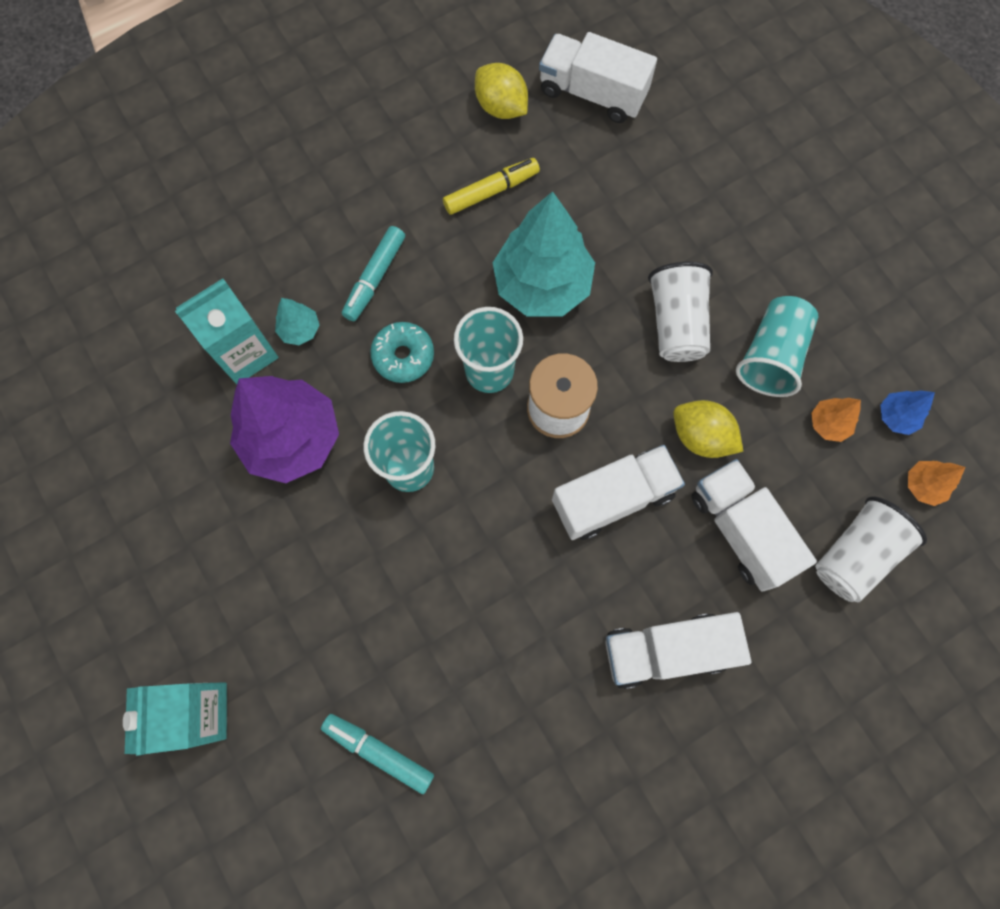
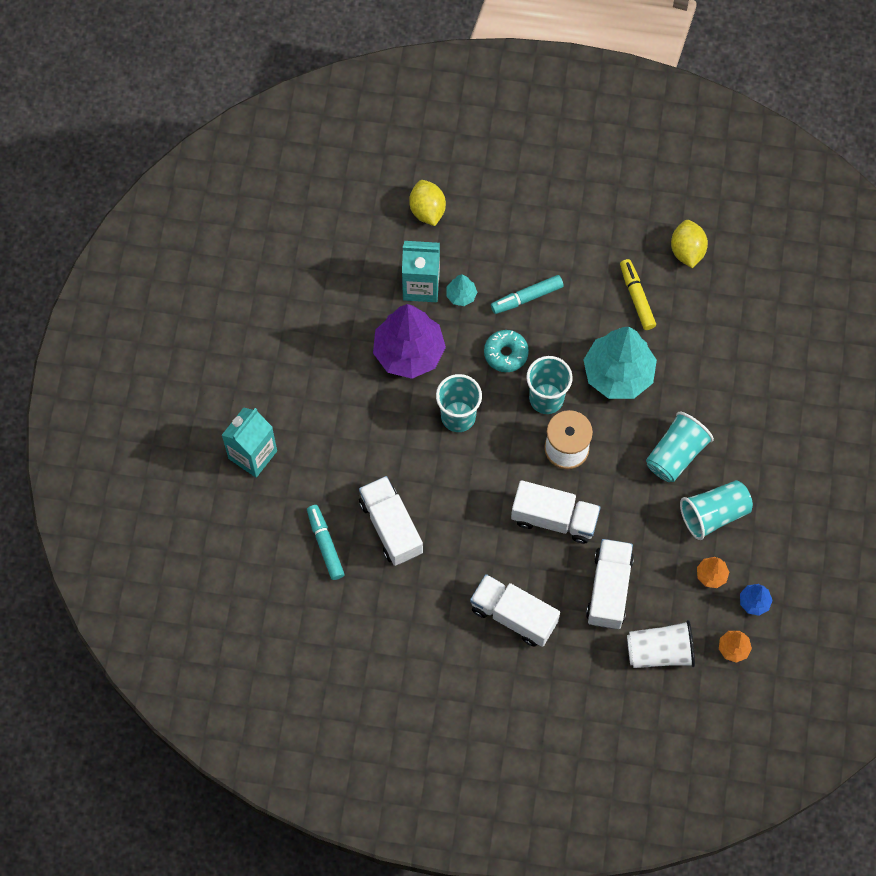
camera: 40 degrees right, 5 degrees down
(491, 191) = (637, 297): yellow marker -> yellow marker turned 120 degrees counterclockwise
(592, 93) = (750, 283): white truck -> white truck (391, 527)
(676, 323) = (676, 454): white cup -> turquoise cup
(701, 436) = (632, 525): yellow lemon -> yellow lemon (427, 210)

